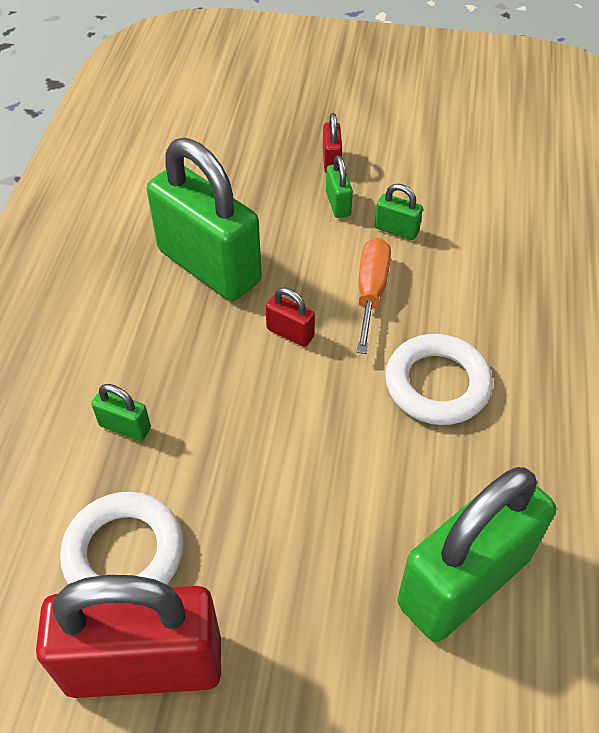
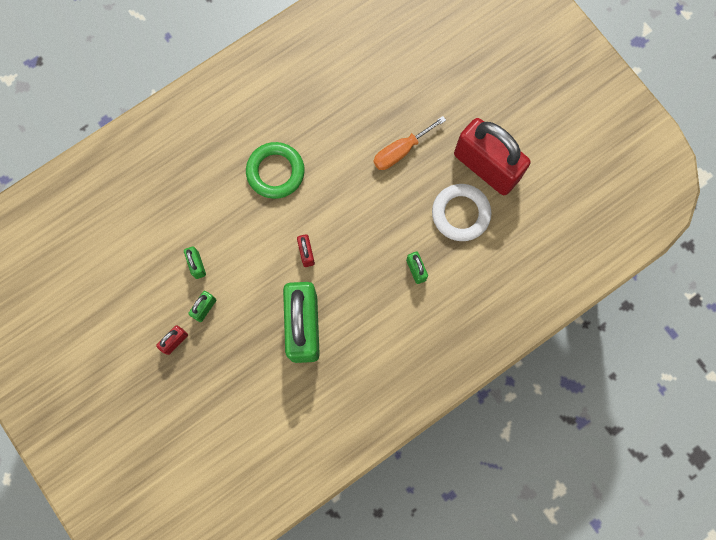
camera: 135 degrees left, 25 degrees up
(371, 292) = (249, 241): orange screwdriver -> orange screwdriver (400, 151)
(437, 384) = (275, 172): white ring -> green ring
(464, 581) = (354, 95): green padlock -> none

